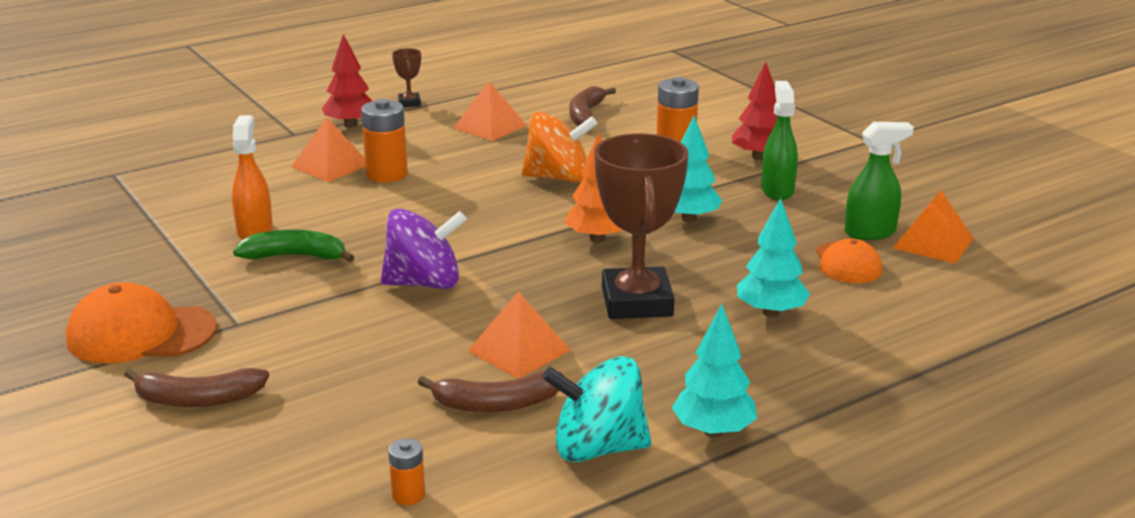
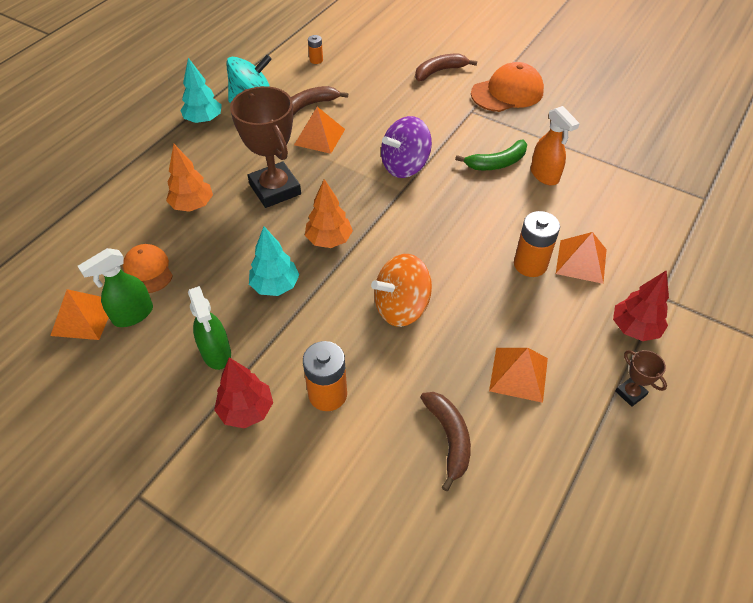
camera: 155 degrees right, 25 degrees up
(770, 312) = (192, 205): turquoise tree -> orange tree

